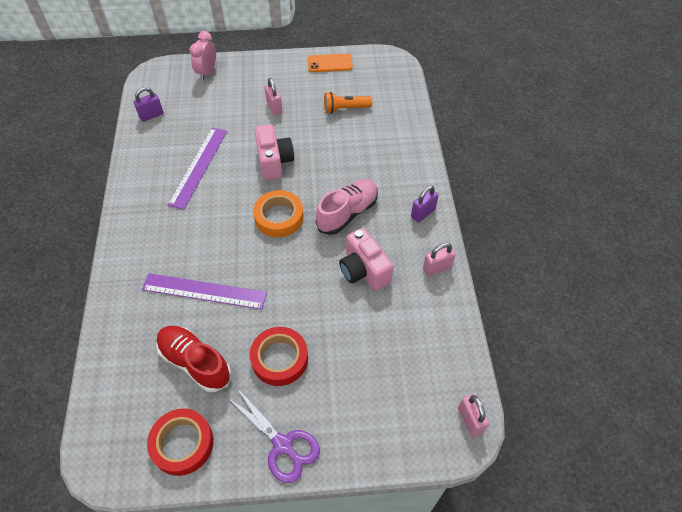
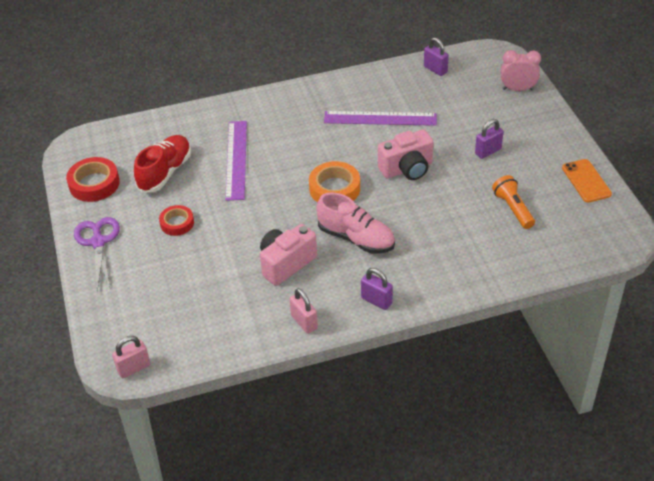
camera: 80 degrees right, 10 degrees down
(274, 107) = (488, 151): pink padlock -> purple padlock
(279, 359) = (177, 223): red tape -> red tape, size x0.64
(282, 445) = (98, 242): purple scissors -> purple scissors turned 135 degrees clockwise

